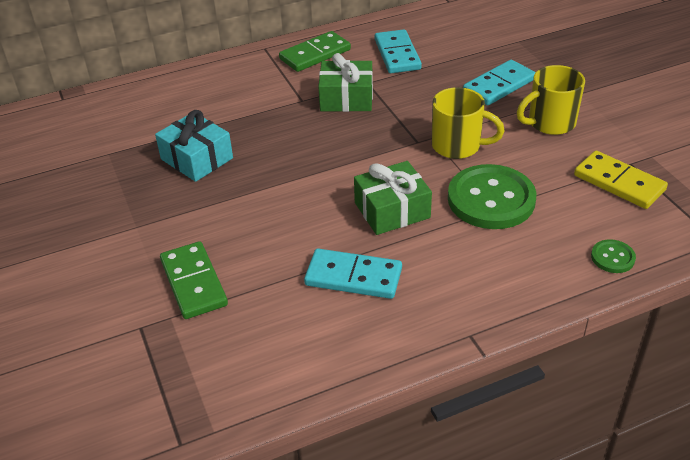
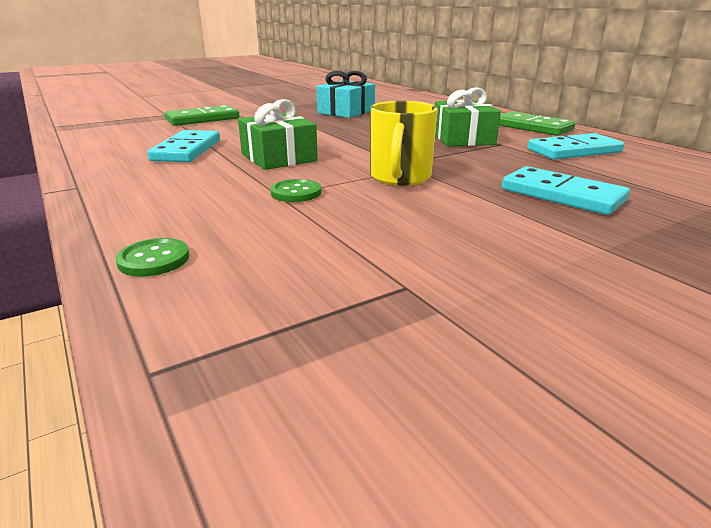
camera: 80 degrees right, 15 degrees down
(491, 199) = (296, 192): green button -> green button, size x0.45
(550, 123) = (489, 225): yellow mug -> none
(619, 182) = (343, 272): yellow domino -> none

